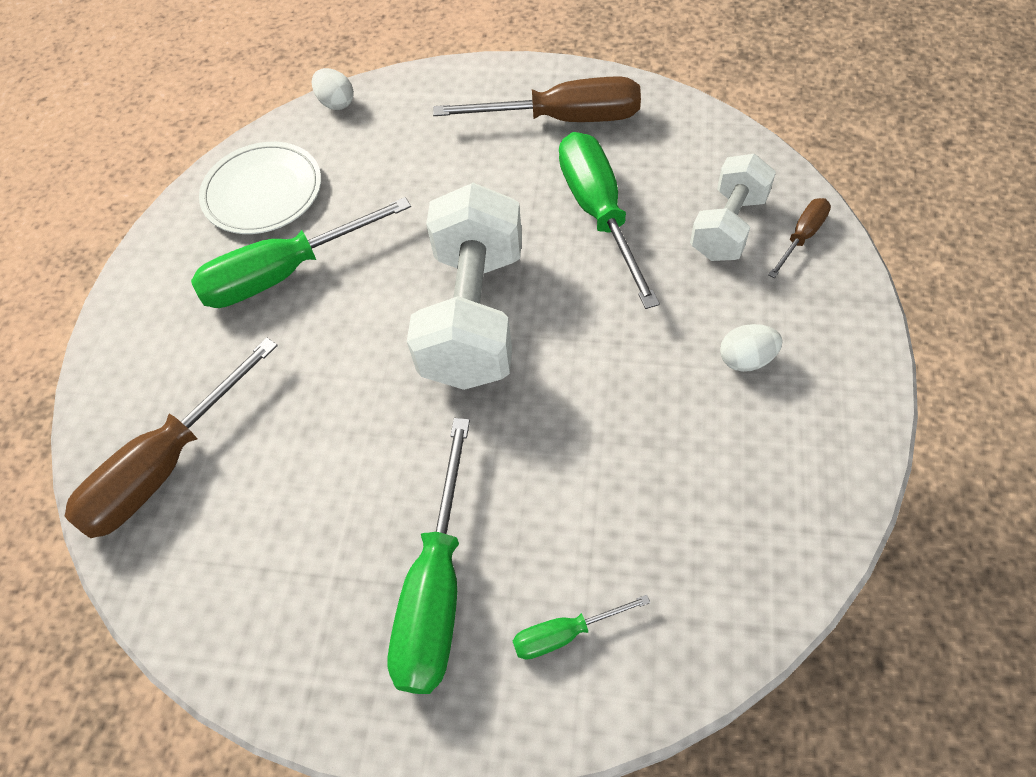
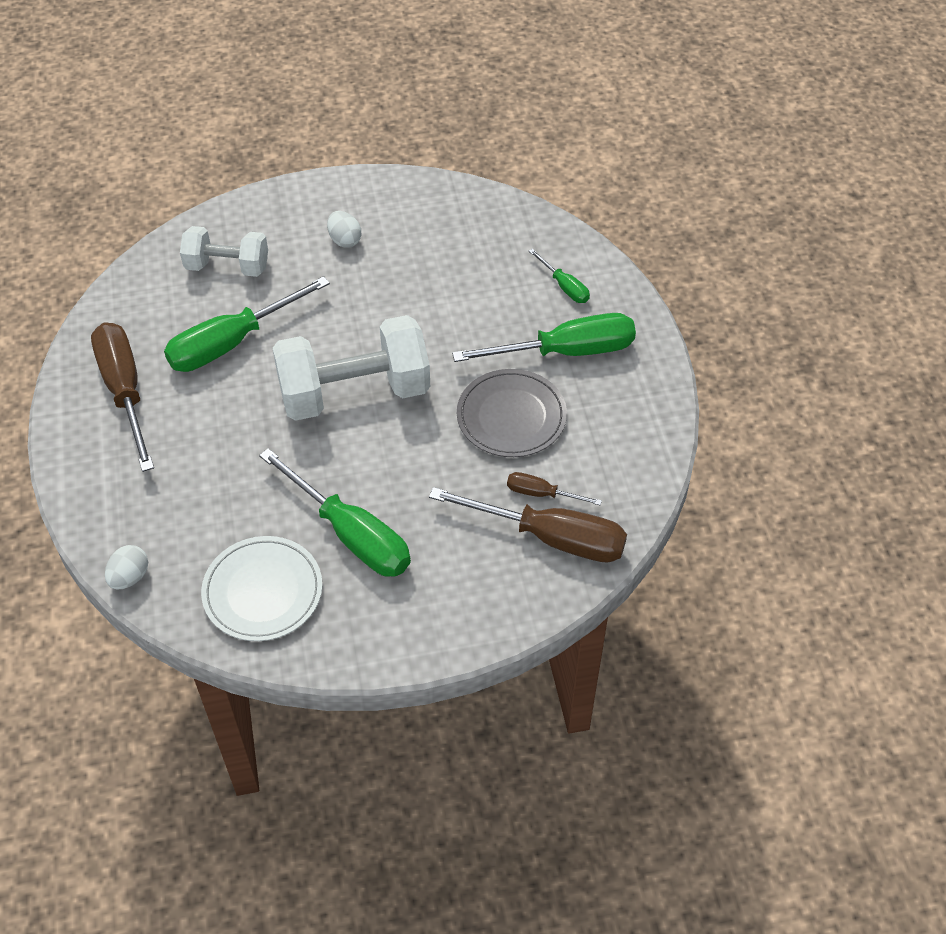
camera: 115 degrees left, 5 degrees down
(358, 478) = (511, 416): none -> grey plate
(802, 237) = (228, 227): brown screwdriver -> brown screwdriver (541, 494)

